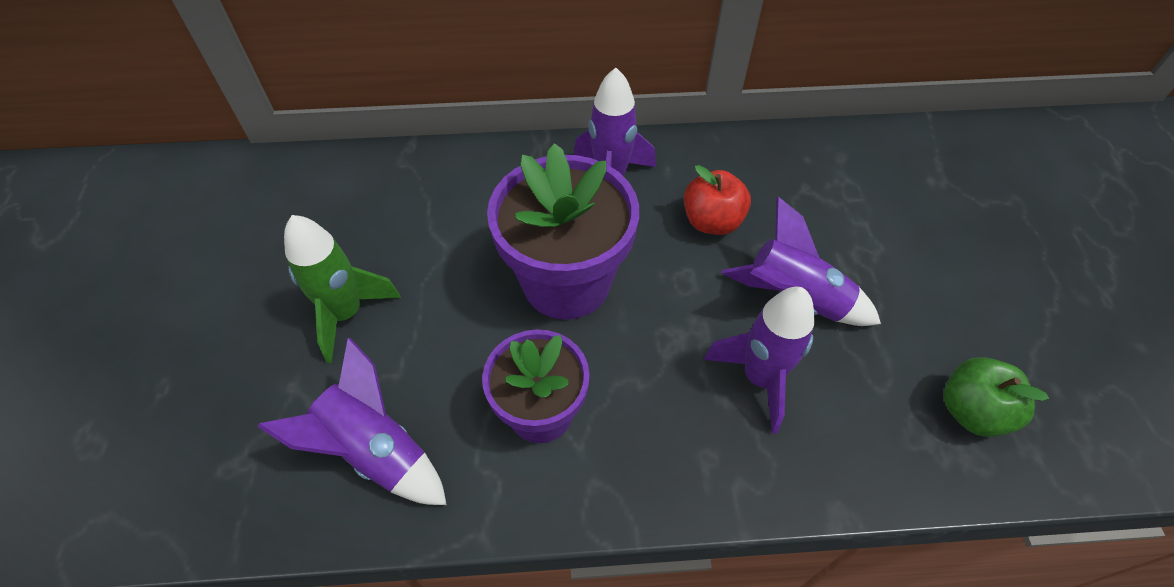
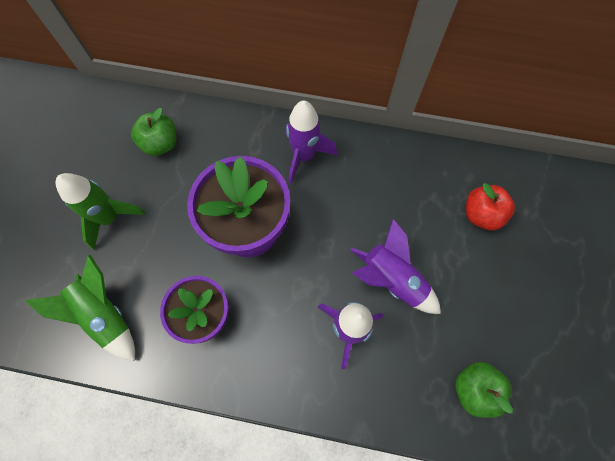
camera: 15 degrees right, 15 degrees up
(375, 451) = (105, 315): purple rocket -> green rocket
(397, 203) = (160, 144): none -> green apple
(712, 221) = (359, 207): red apple -> red apple (481, 214)

